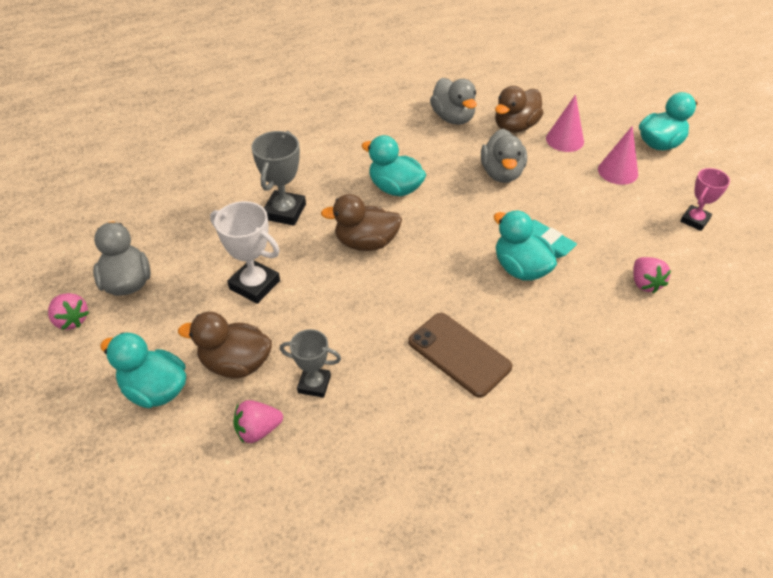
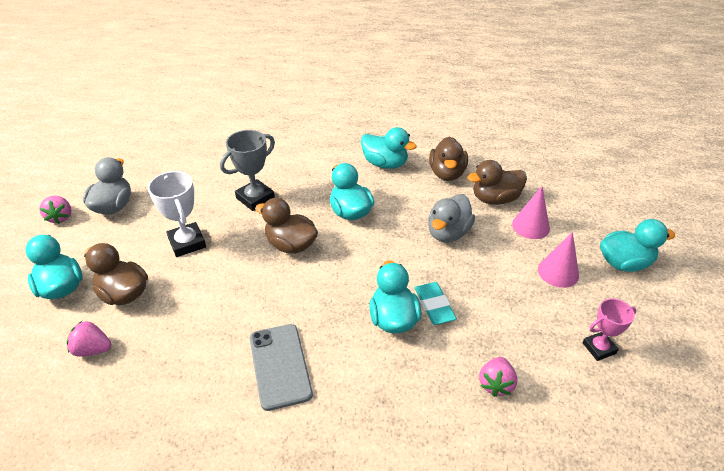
camera: 30 degrees right, 5 degrees down
(314, 384) = (158, 335): grey trophy -> none
(386, 129) = (385, 164): none -> turquoise duck
(453, 118) = (447, 173): grey duck -> brown duck
(459, 354) = (280, 366): brown phone -> grey phone

